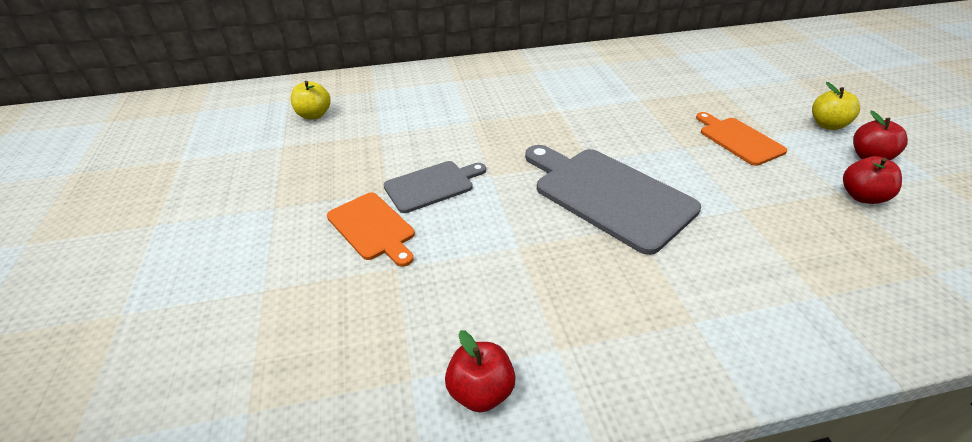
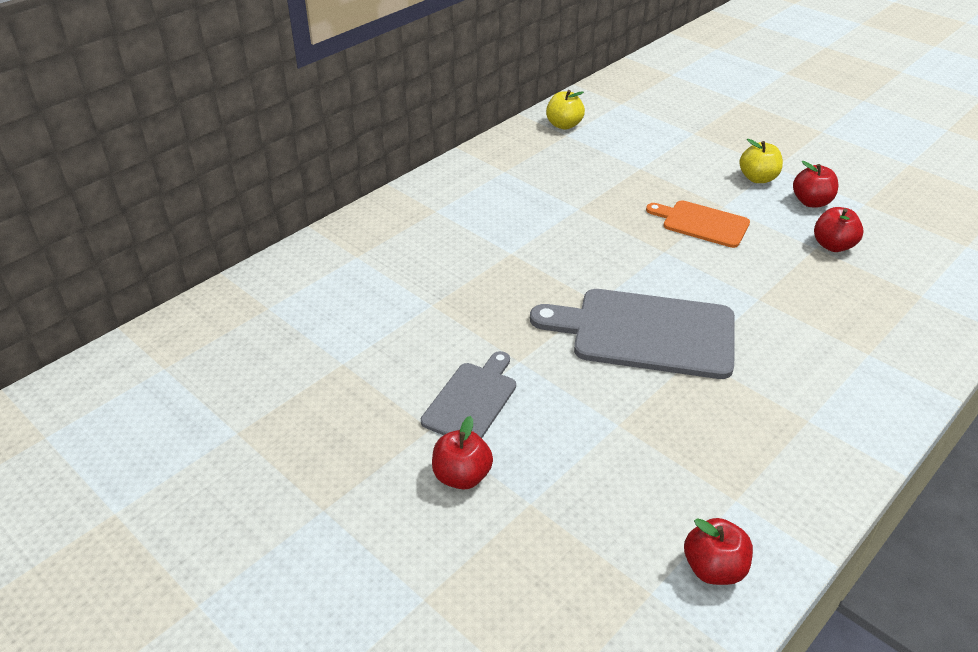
camera: 35 degrees left, 0 degrees up
(314, 115) = (228, 374): yellow apple -> yellow apple (564, 125)
(373, 228) = (462, 476): orange cutting board -> red apple

